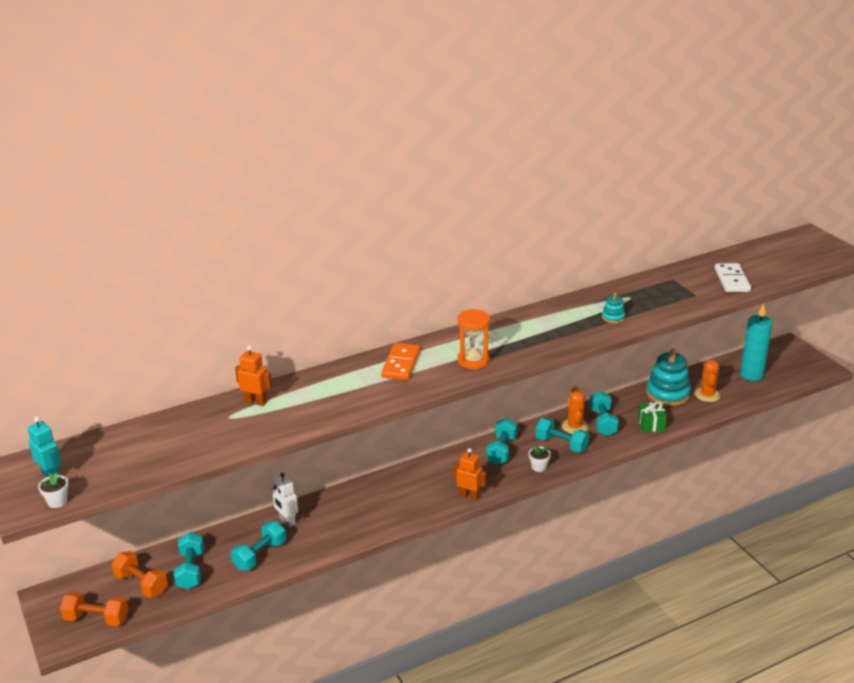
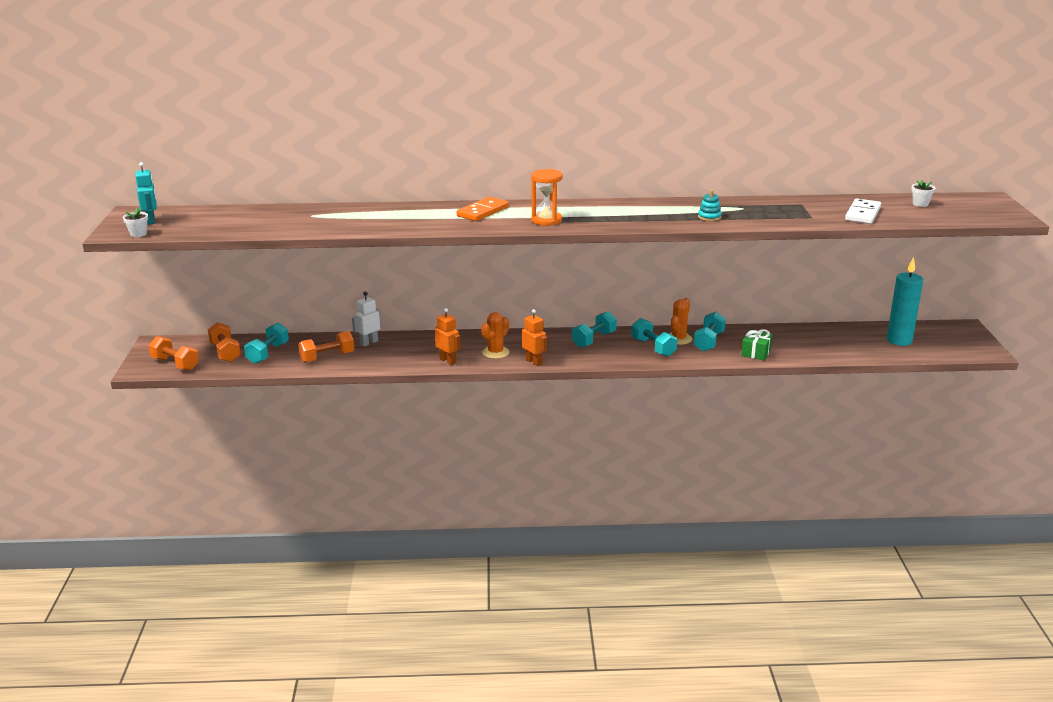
camera: 25 degrees right, 5 degrees down
(256, 402) = (342, 211): orange robot -> orange robot (448, 360)
(260, 555) = (327, 357): turquoise dumbbell -> orange dumbbell
(287, 521) = (369, 342): white robot -> white robot turned 60 degrees clockwise
(539, 467) = (616, 357): white flower pot -> white flower pot (920, 204)
(667, 394) = (795, 336): turquoise stacking toy -> none
(707, 395) = (836, 345): orange cactus -> orange cactus (495, 352)

